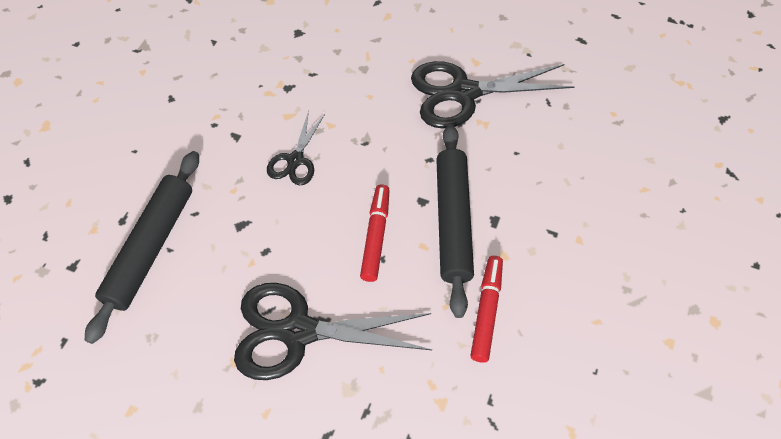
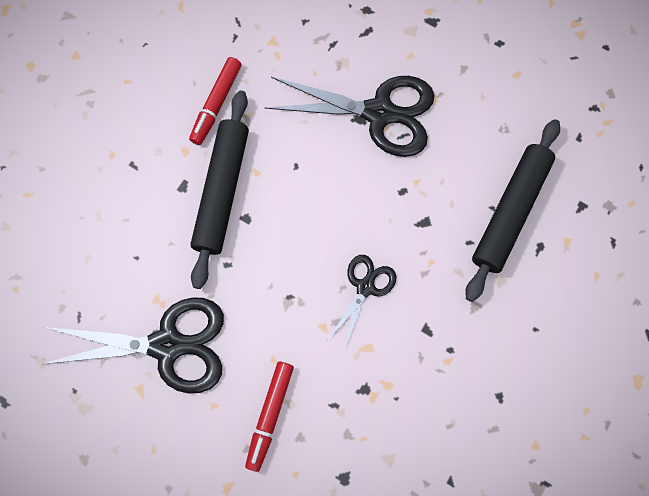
camera: 170 degrees left, 15 degrees up
(376, 236) = (298, 189): red marker -> red marker (270, 415)

